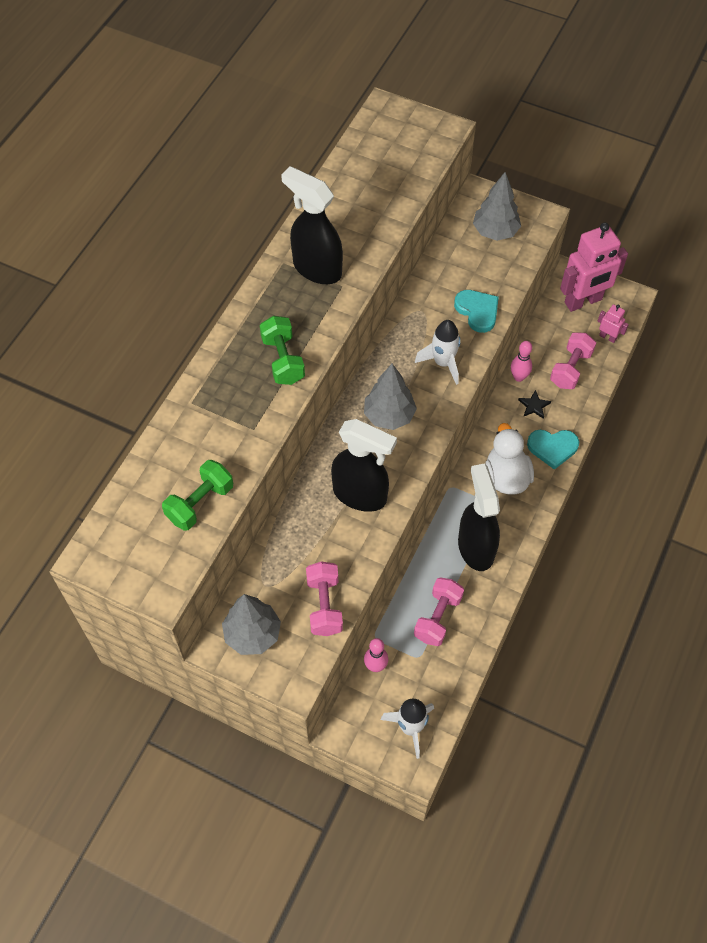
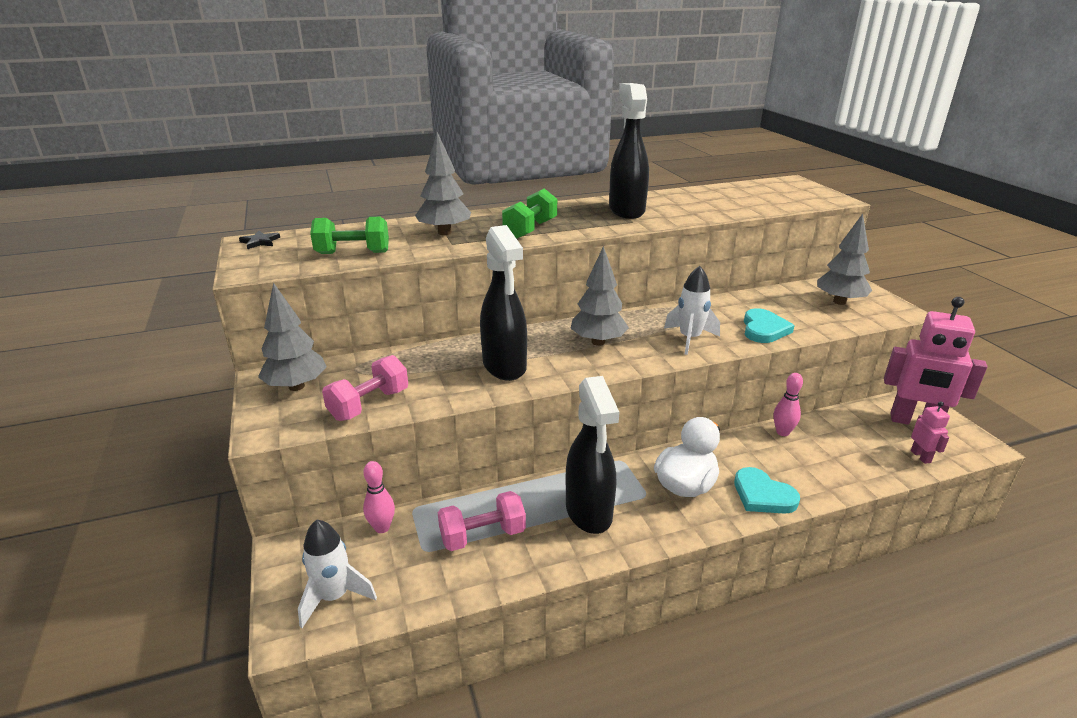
camera: 45 degrees right, 30 degrees down
(225, 417) = (444, 233): none -> grey tree
(475, 547) = (589, 512): black spray bottle -> black spray bottle turned 135 degrees clockwise
(534, 406) = (776, 457): black star -> black star (260, 242)
(570, 369) = (849, 455): pink dumbbell -> none

